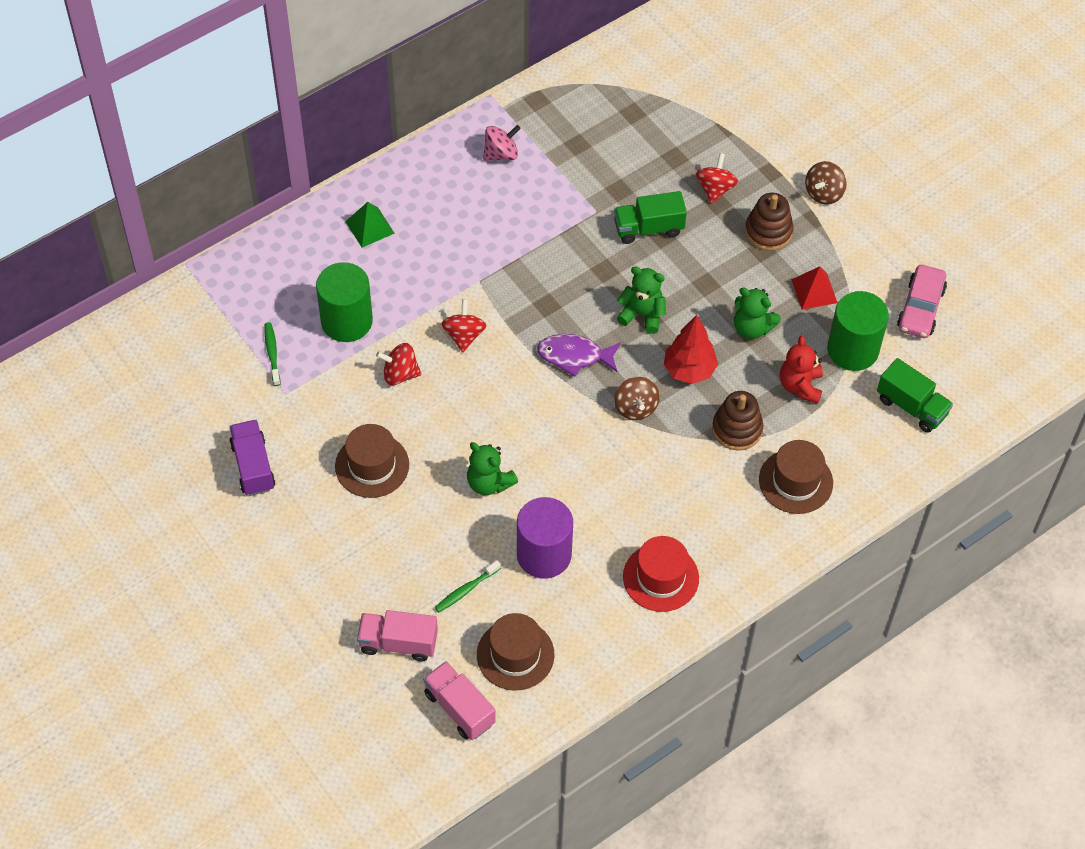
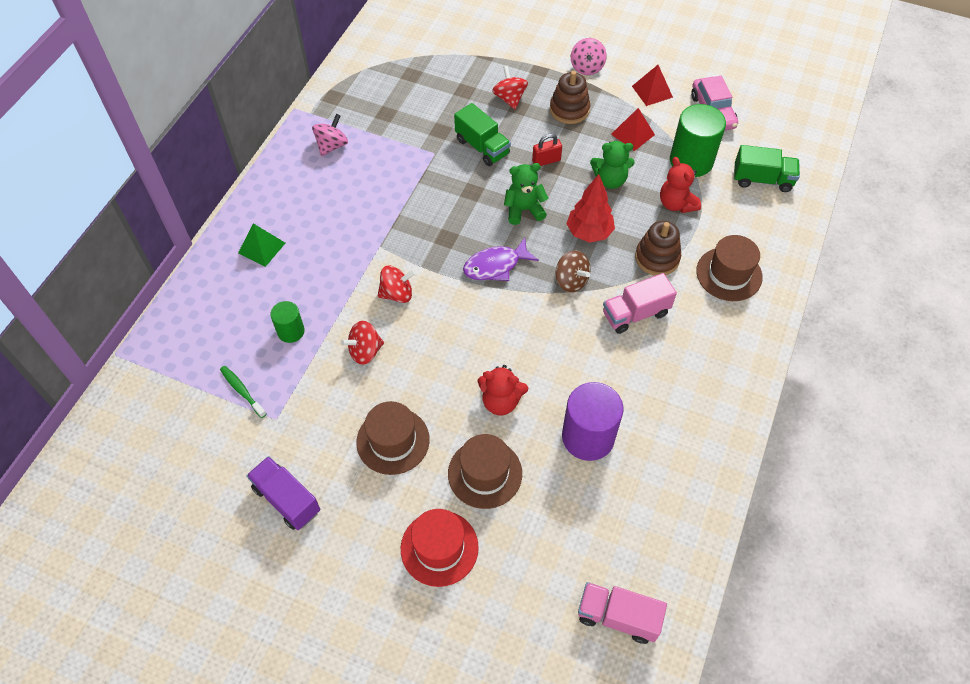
camera: 30 degrees left, 0 degrees up
(346, 321) = (291, 331): green cylinder -> green cylinder, size x0.55
(398, 643) = (523, 588): pink truck -> pink truck (635, 313)
(464, 335) = (397, 294): red spinning top -> red spinning top turned 105 degrees clockwise
(466, 590) = (547, 504): green toothbrush -> none
(489, 482) = (501, 401): green teddy bear -> red teddy bear
(515, 655) = (628, 538): brown hat -> brown hat (485, 473)
(648, 228) = (482, 147): green truck -> green truck turned 90 degrees counterclockwise
(660, 577) = (691, 403): red hat -> red hat (439, 548)
(702, 275) = (546, 161): none -> red padlock
(823, 193) = (587, 67): brown spinning top -> pink spinning top
(873, 254) = (652, 91): none -> red pyramid

